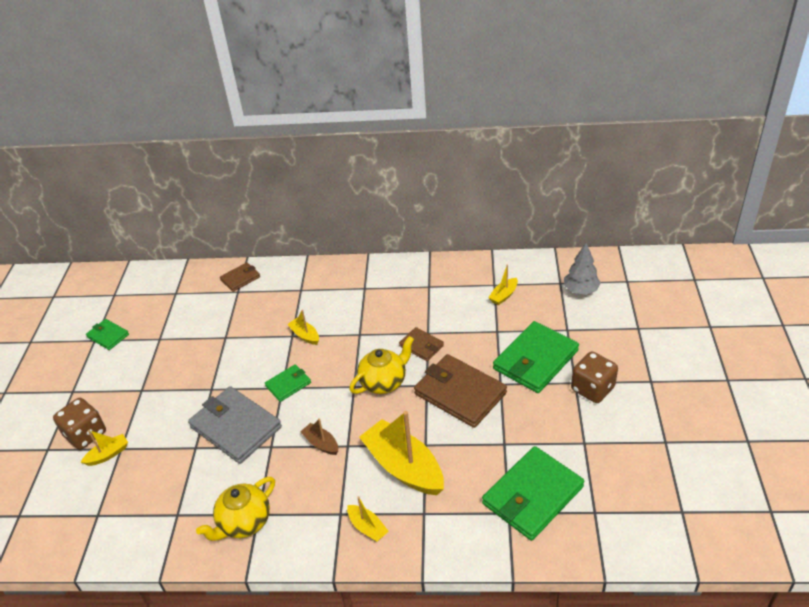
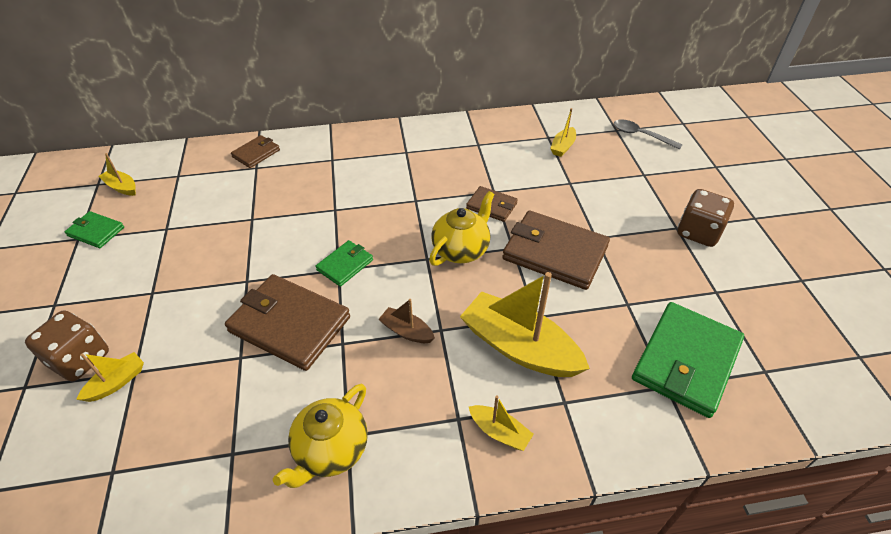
camera: 15 degrees left, 5 degrees up
(235, 427) = (289, 324): grey wallet -> brown wallet
(305, 335) = (350, 208): yellow boat -> yellow boat (122, 187)
(535, 360) = (624, 208): green wallet -> none
(580, 290) = (641, 135): grey tree -> grey spoon

